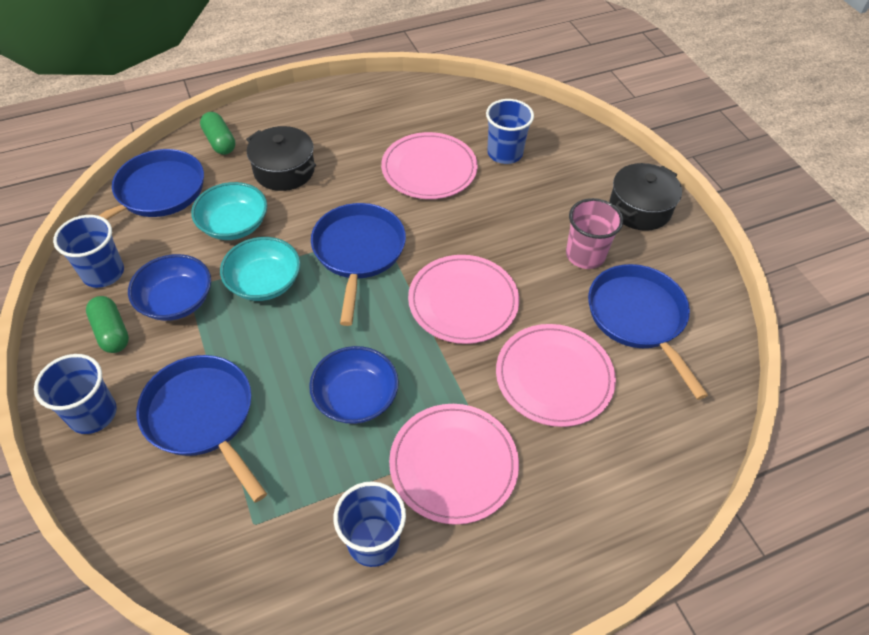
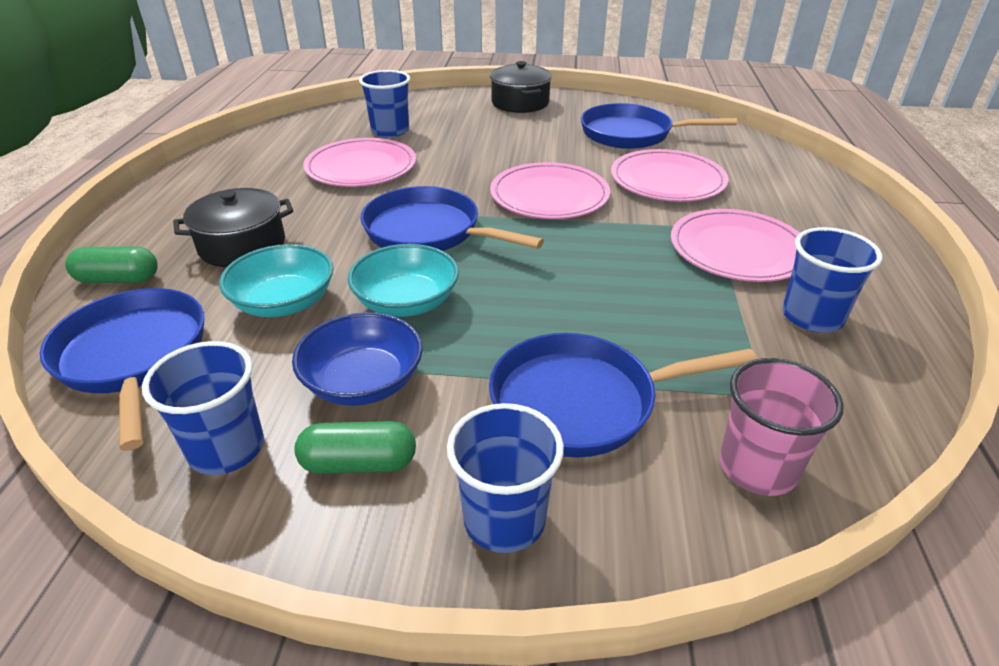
camera: 60 degrees left, 15 degrees down
(356, 397) = (625, 282): blue bowl -> none
(585, 255) = (547, 134): pink cup -> pink cup (757, 467)

